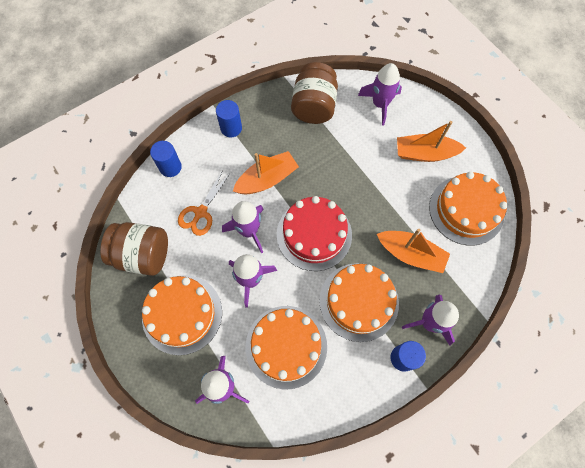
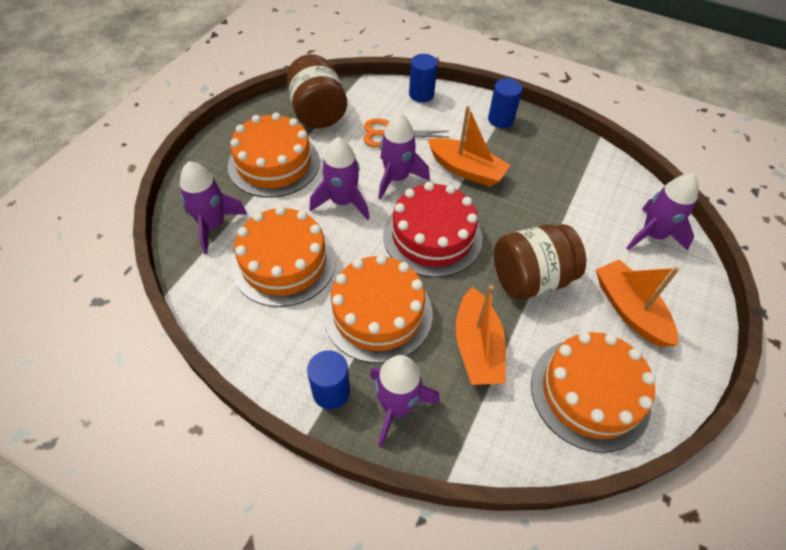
camera: 60 degrees right, 15 degrees down
(314, 106) = (588, 175): brown jar -> brown jar (530, 278)

